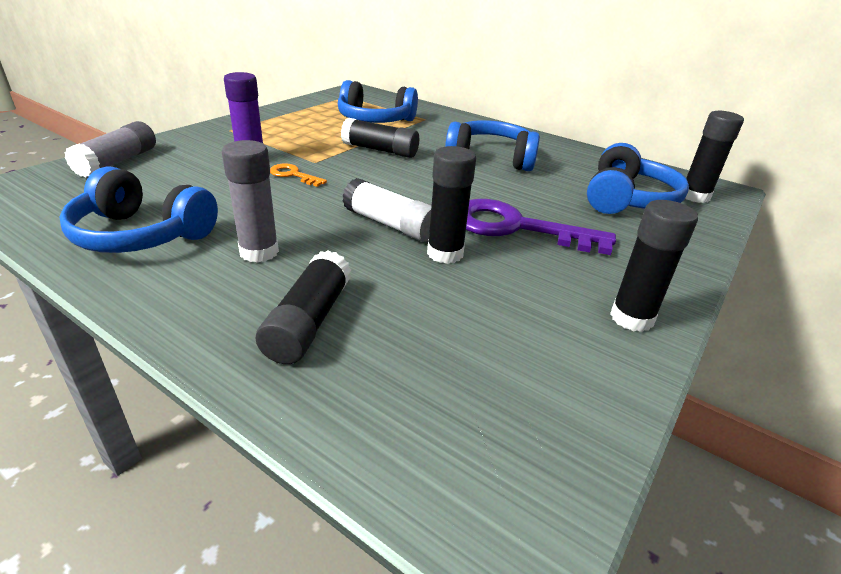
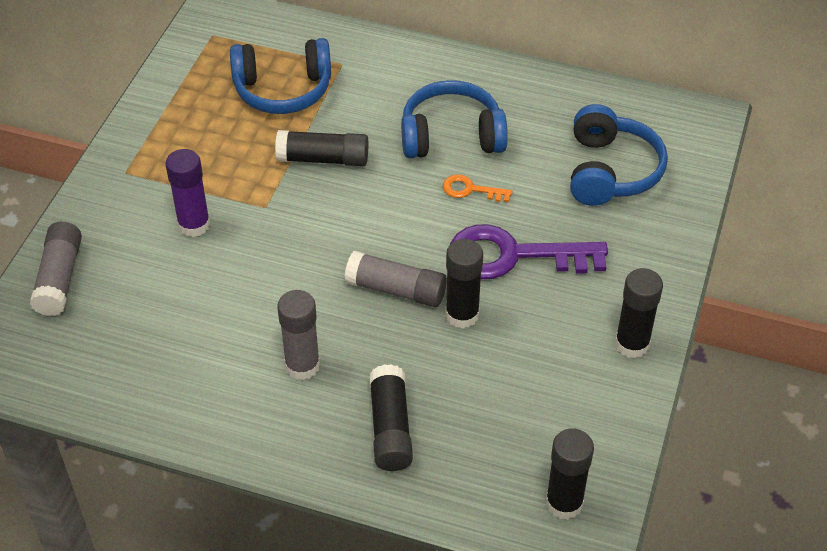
camera: 15 degrees left, 15 degrees up
(142, 235) = (185, 378): blue headphones -> none
(293, 175) = (258, 240): orange key -> orange key (470, 190)
(390, 224) = (396, 290): white glue stick -> grey glue stick
(694, 196) = (678, 142): black glue stick -> black glue stick (564, 503)

